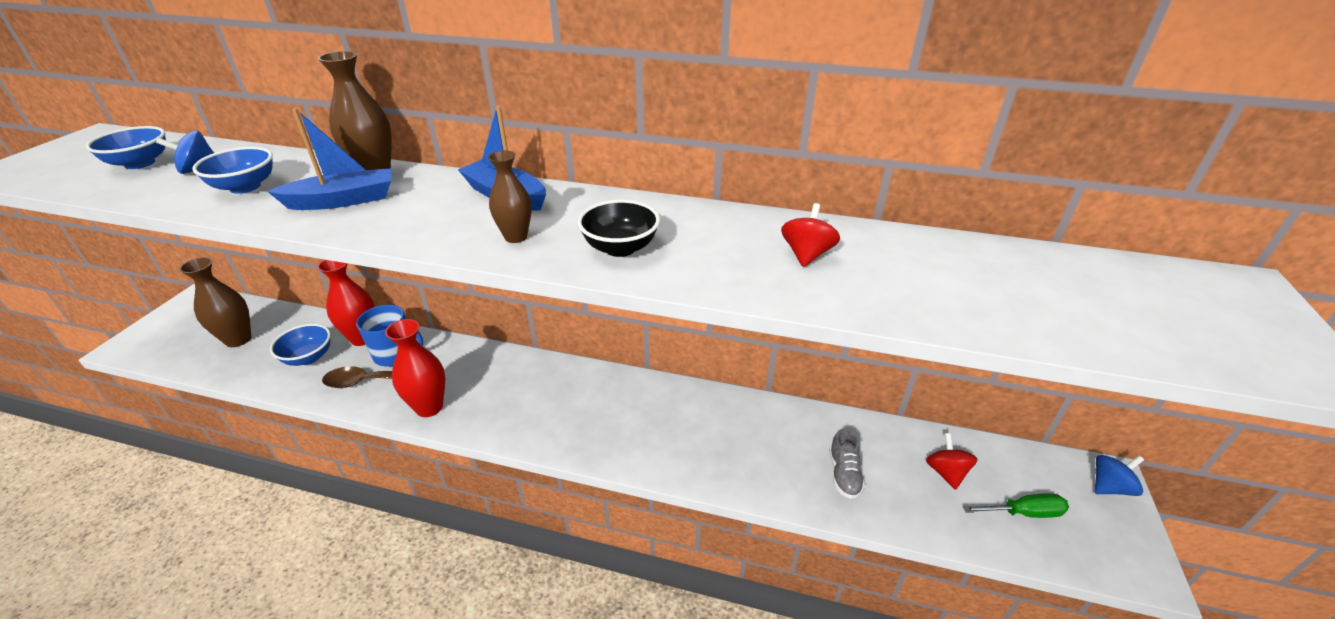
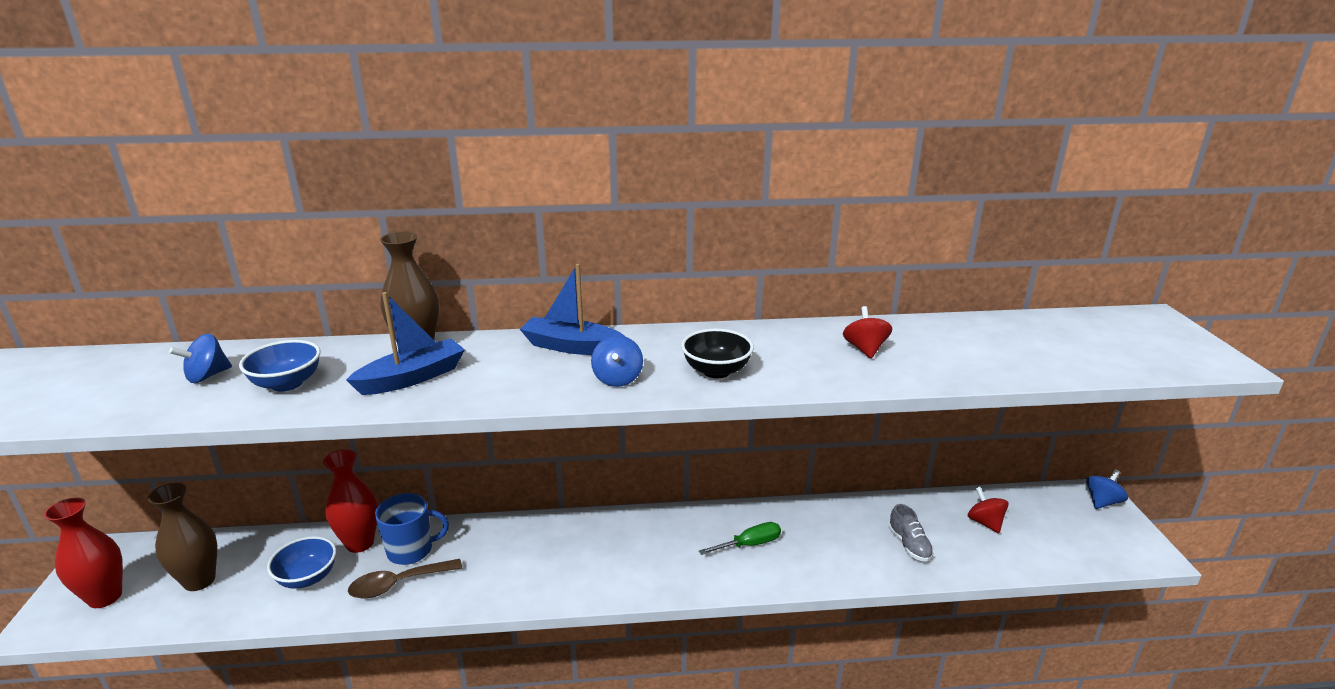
camera: 20 degrees left, 10 degrees down
(140, 163) = (123, 382): blue bowl -> none
(429, 407) = (488, 590): red vase -> red vase (105, 597)
(516, 237) = (617, 379): brown vase -> blue spinning top
(1023, 513) = (1054, 537): green screwdriver -> green screwdriver (749, 544)

